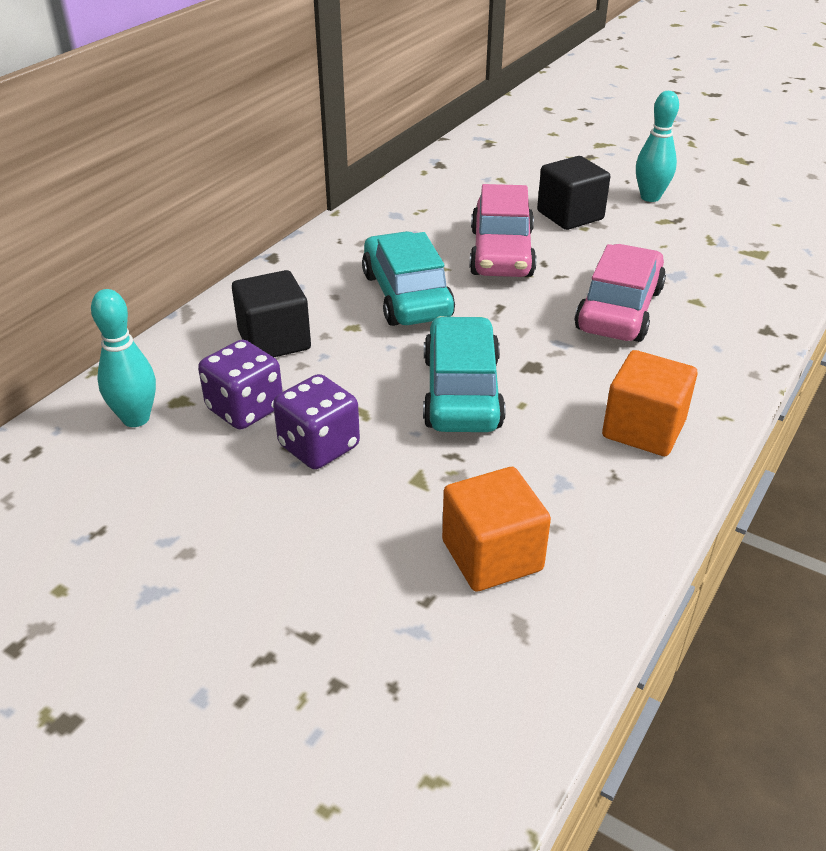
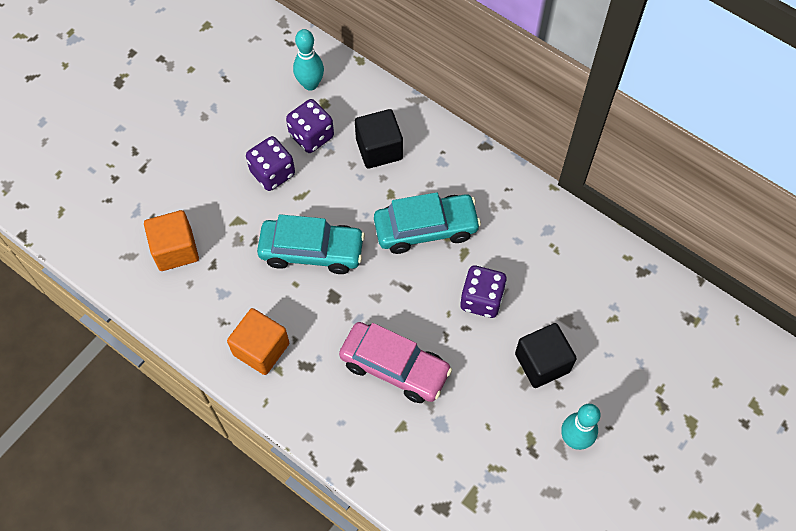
camera: 95 degrees right, 25 degrees up
(501, 253) = (481, 299): pink car -> purple dice

